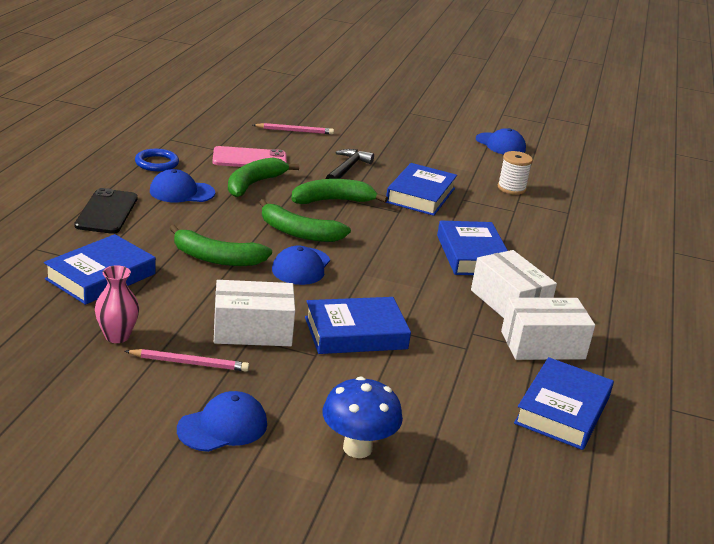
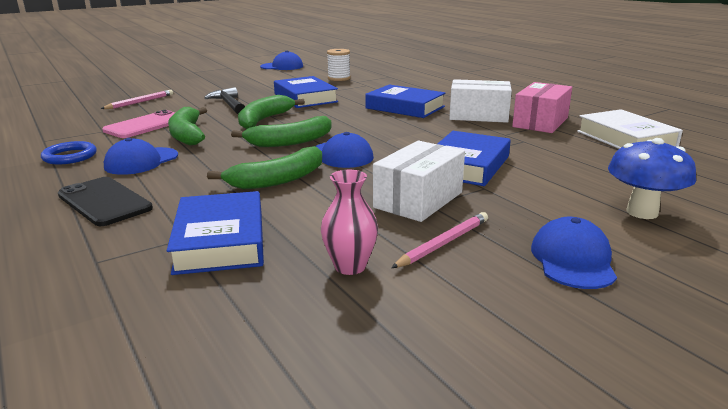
camera: 45 degrees left, 5 degrees down
(542, 345) = (540, 122): white box -> pink box
(562, 410) = (626, 139): blue book -> white book

